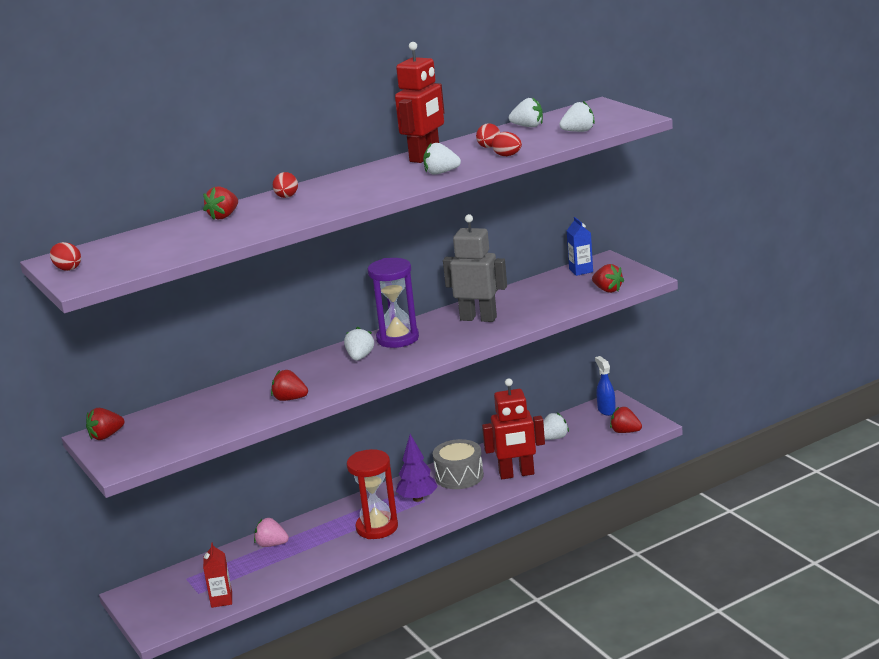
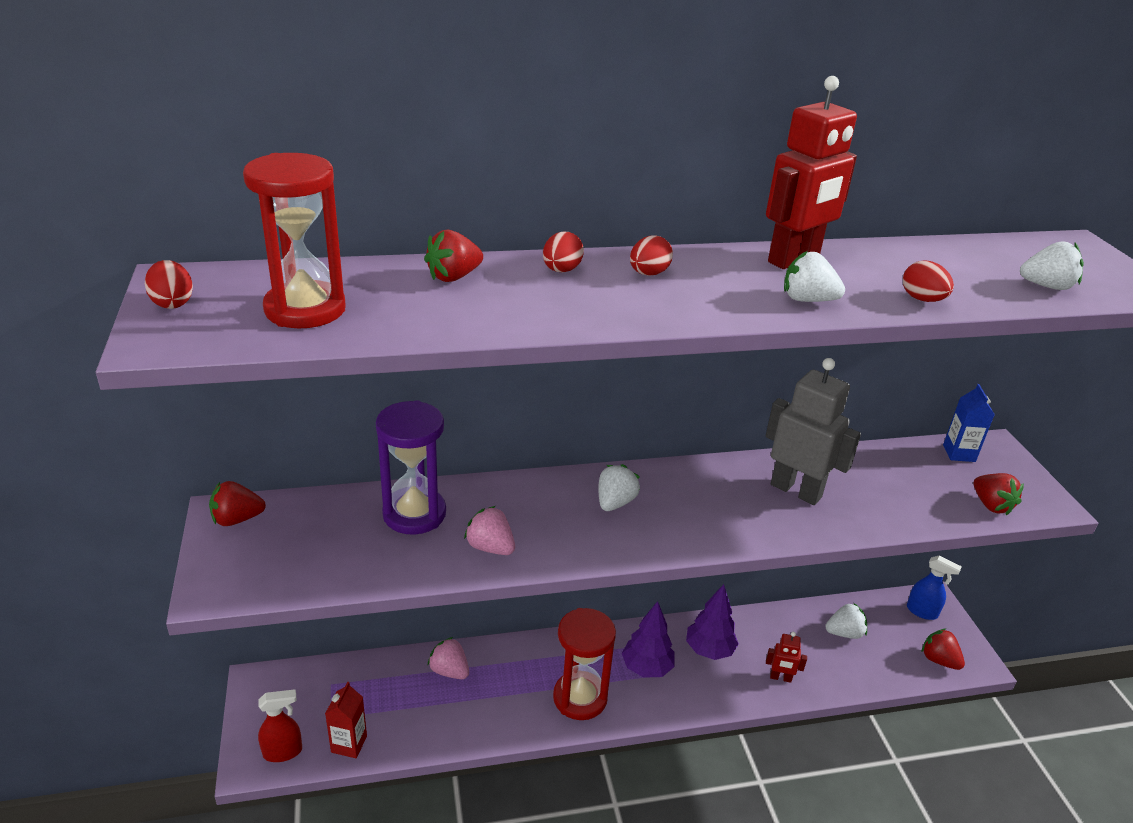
camera: 15 degrees right, 10 degrees up
(150, 251) = (305, 309): none -> red hourglass
(175, 618) = (283, 752): none -> red spray bottle
(290, 399) = (490, 547): red strawberry -> pink strawberry
(397, 338) = (677, 487): purple hourglass -> purple hourglass (414, 514)
(459, 476) = (709, 650): grey drum -> purple tree
(489, 147) = (896, 273): red egg -> red egg (648, 274)
(516, 474) = (780, 678): red robot -> red robot, size x0.48
(528, 126) = (965, 251): white strawberry -> none
(606, 410) = (922, 612): blue spray bottle -> blue spray bottle turned 120 degrees clockwise

